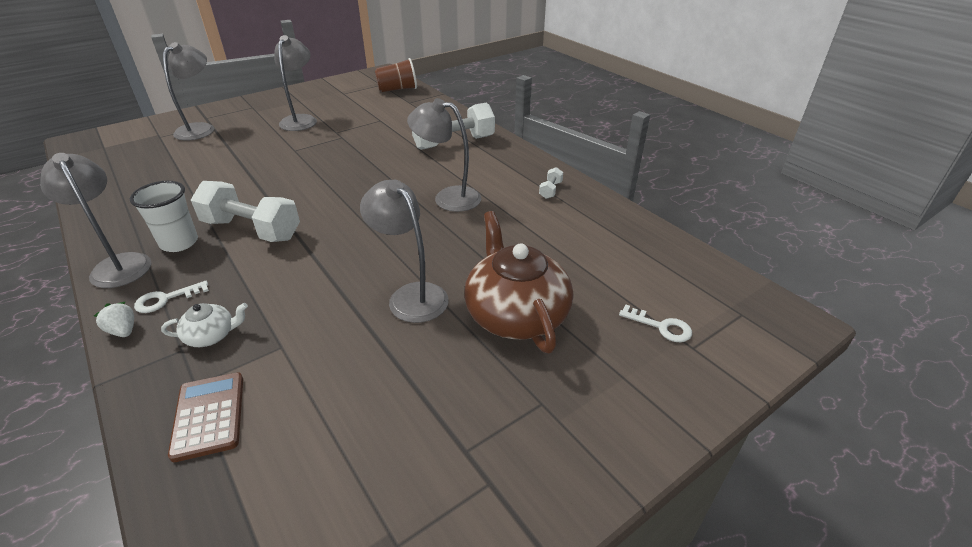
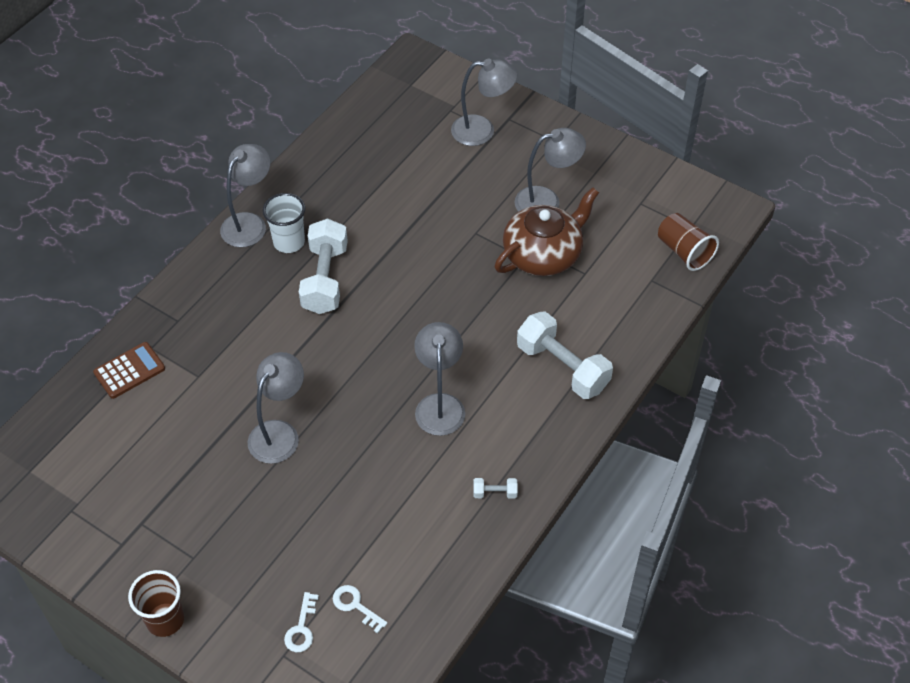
camera: 70 degrees right, 15 degrees up
(123, 331) = (184, 276): white strawberry -> none
(166, 299) = (222, 279): white key -> white key (355, 606)
(211, 335) = (195, 329): white teapot -> none
(516, 314) = (282, 515): brown teapot -> brown teapot (543, 254)
(627, 452) = (165, 620): none -> brown cup

